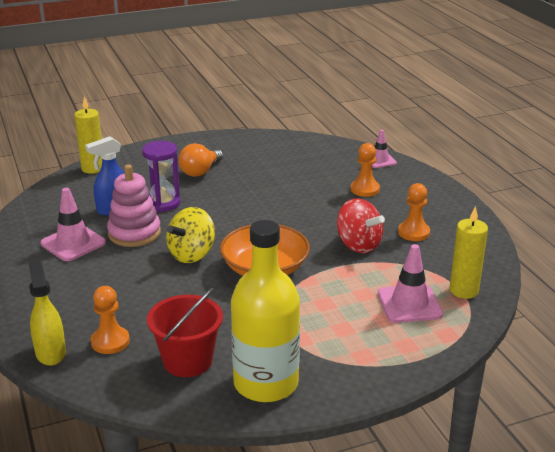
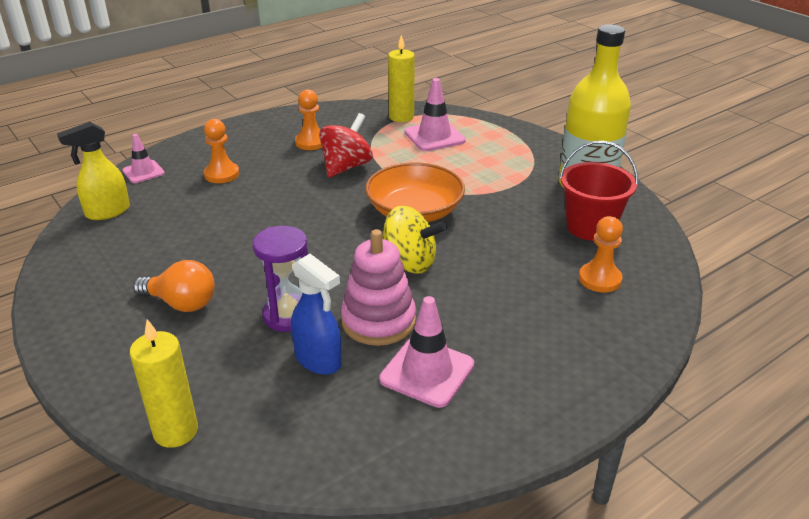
camera: 105 degrees left, 5 degrees up
(50, 352) = (647, 315): yellow spray bottle -> yellow spray bottle (107, 212)

